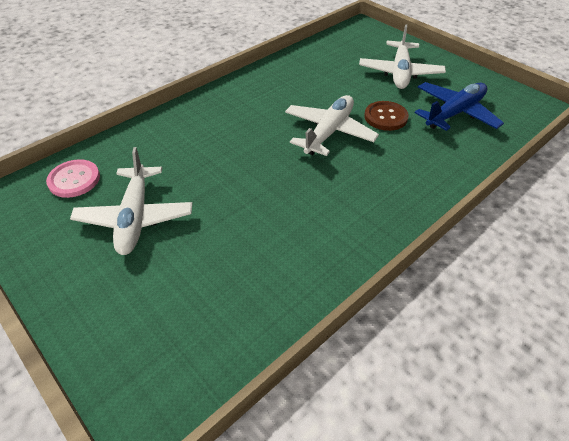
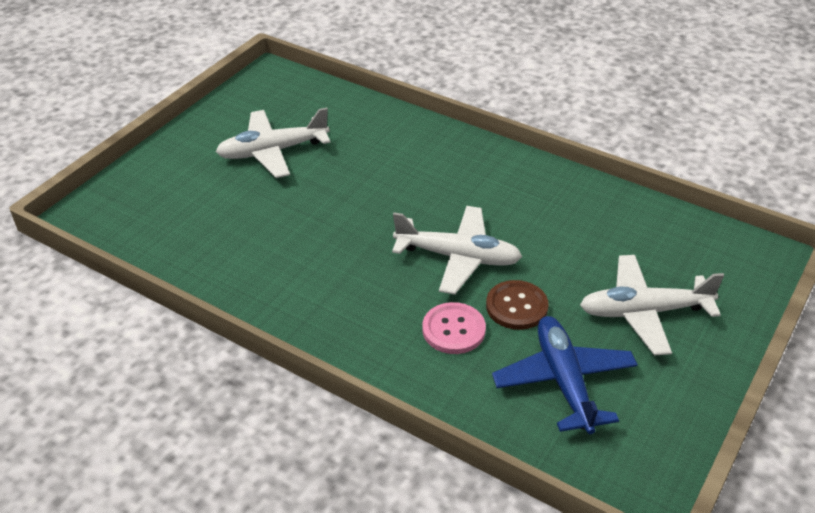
camera: 75 degrees right, 5 degrees down
(74, 180) = (310, 102): pink button -> pink button (453, 330)
(454, 113) = (564, 381): blue plane -> blue plane turned 135 degrees counterclockwise

